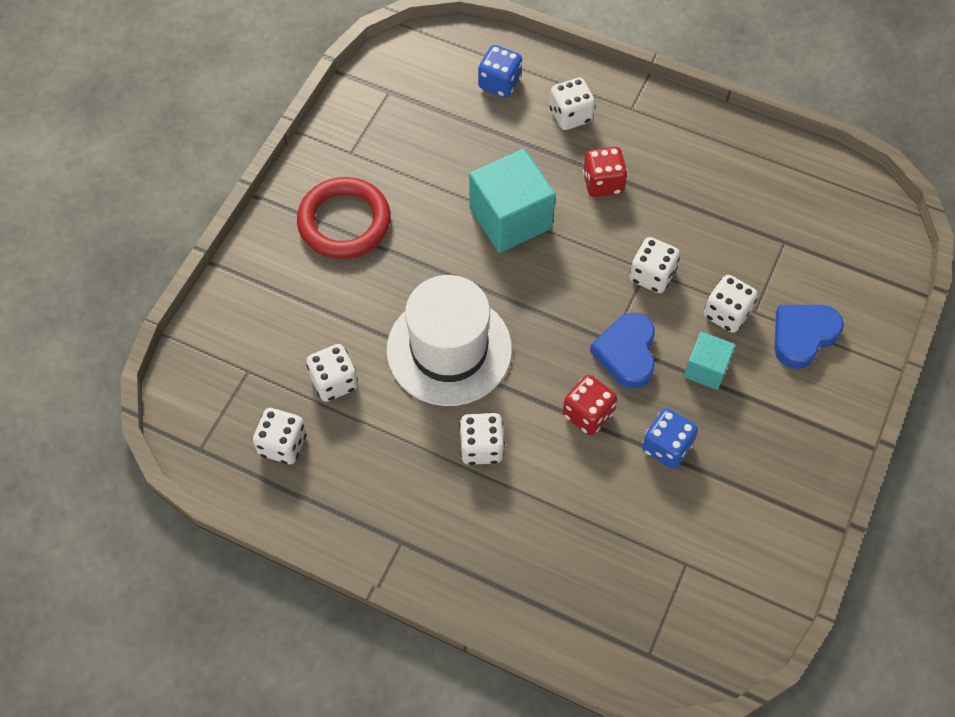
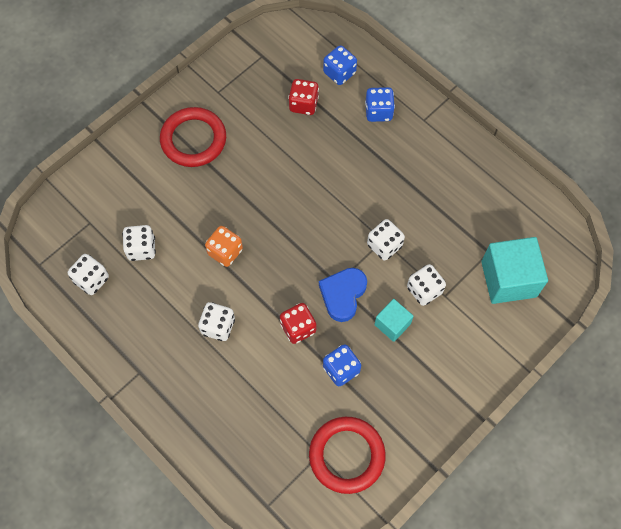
camera: 20 degrees right, 5 degrees up
(449, 349) = (225, 252): white hat -> orange dice
(510, 218) = (305, 173): turquoise cube -> turquoise cube (508, 279)
(570, 115) = (378, 112): white dice -> blue dice
(603, 183) = (379, 168): red dice -> red dice (303, 104)
(722, 553) = (346, 455): none -> red ring
(803, 336) = (470, 324): blue heart -> none

